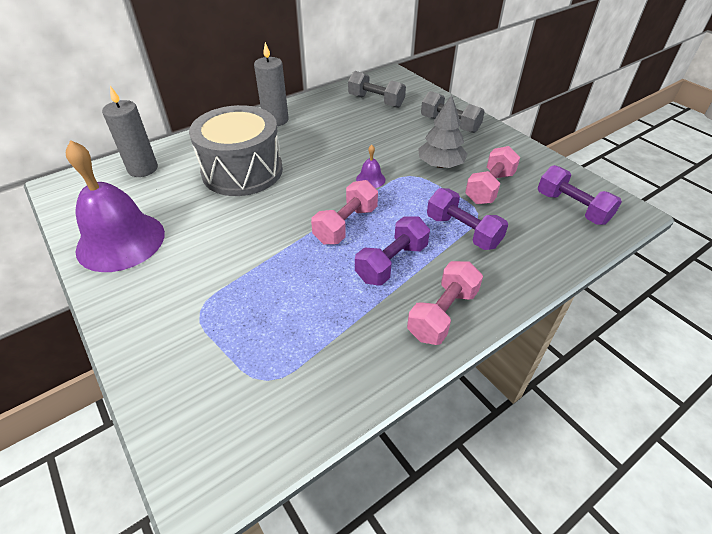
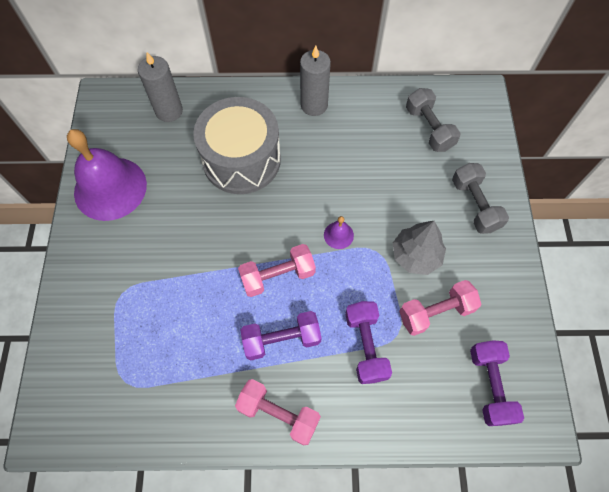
camera: 35 degrees right, 20 degrees up
(442, 314) = (278, 414): pink dumbbell -> pink dumbbell turned 45 degrees clockwise

